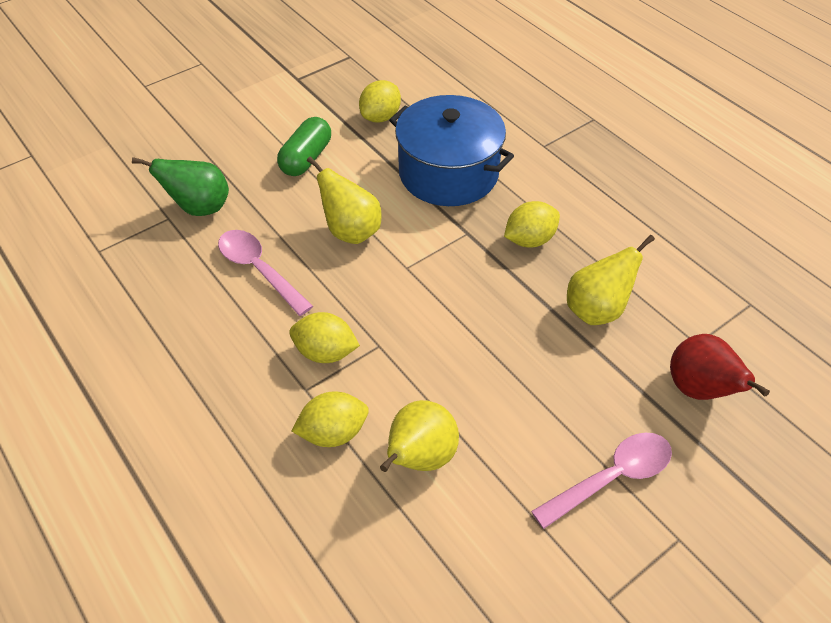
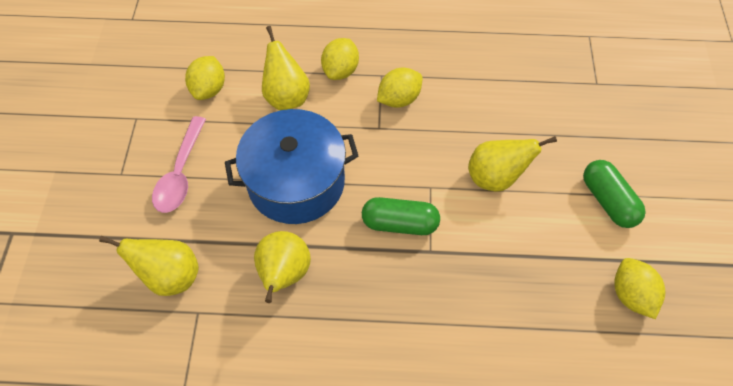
camera: 130 degrees right, 10 degrees up
(199, 208) = (594, 104): green pear -> none
(259, 270) = (500, 104): pink spoon -> none
(448, 173) = (510, 291): blue pot -> blue pot (296, 182)
(464, 266) = (399, 223): none -> green capsule
(529, 240) = (385, 288): yellow lemon -> yellow lemon (209, 89)
(699, 390) = (170, 276): red pear -> yellow pear

